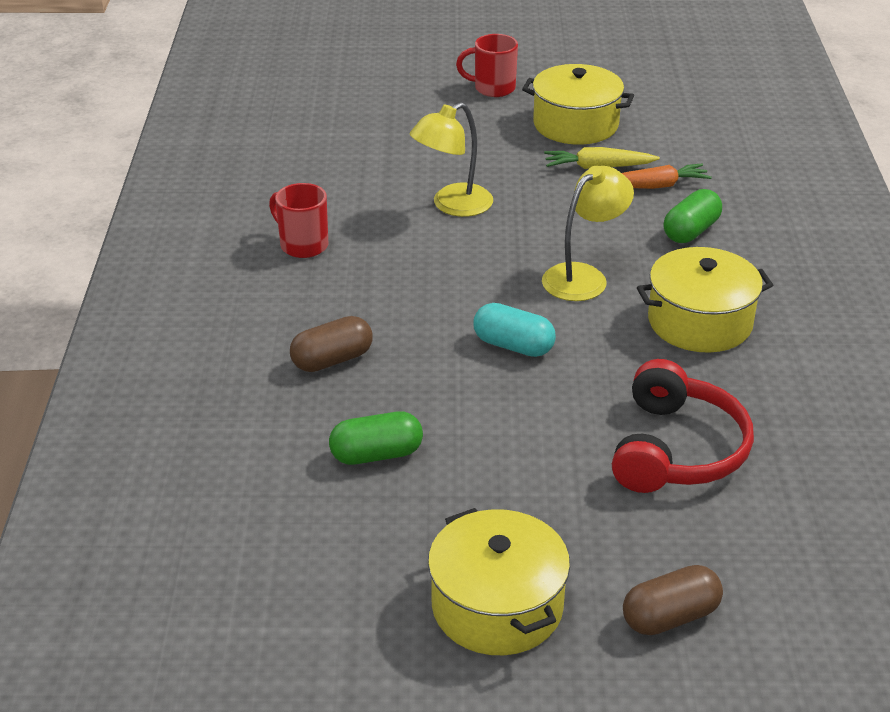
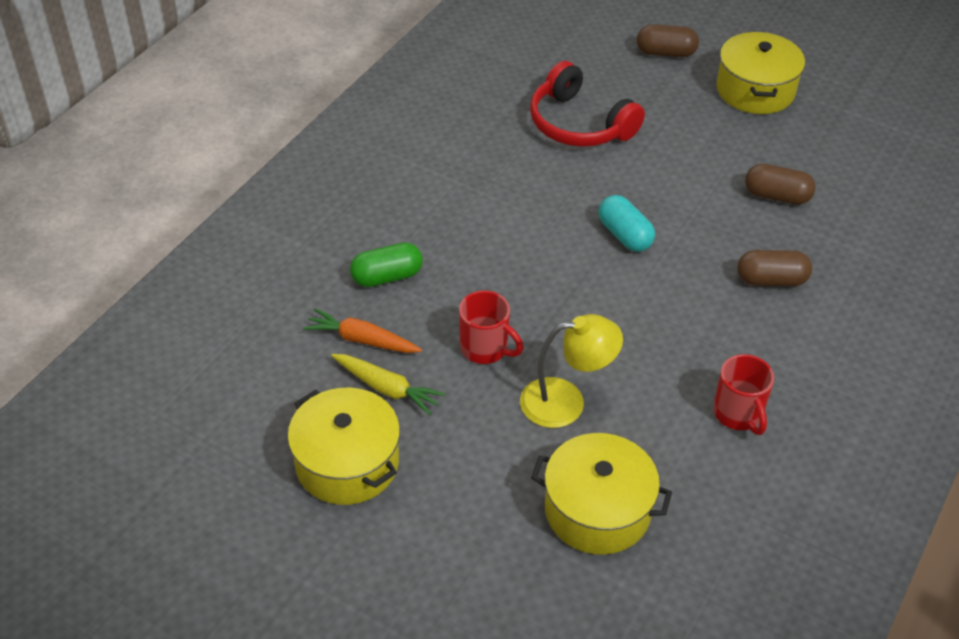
camera: 150 degrees left, 10 degrees up
(376, 454) = (776, 196): green capsule -> brown capsule
(493, 88) = (377, 577): red mug -> red mug (485, 348)
(584, 276) = (518, 271): yellow lamp -> none
(677, 450) = (579, 124): red headphones -> red headphones turned 90 degrees counterclockwise
(700, 322) = (471, 197): yellow pot -> yellow pot (597, 510)

